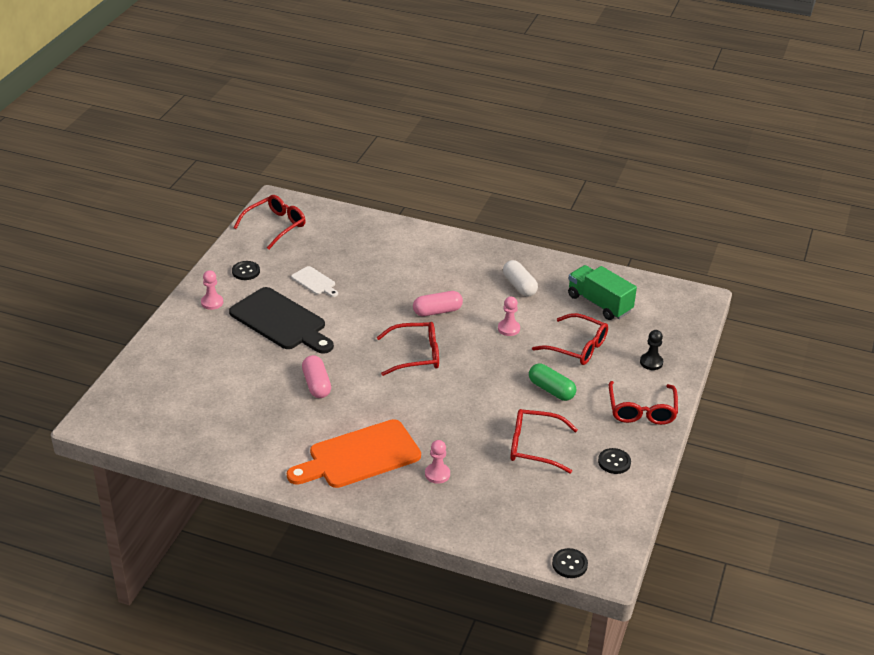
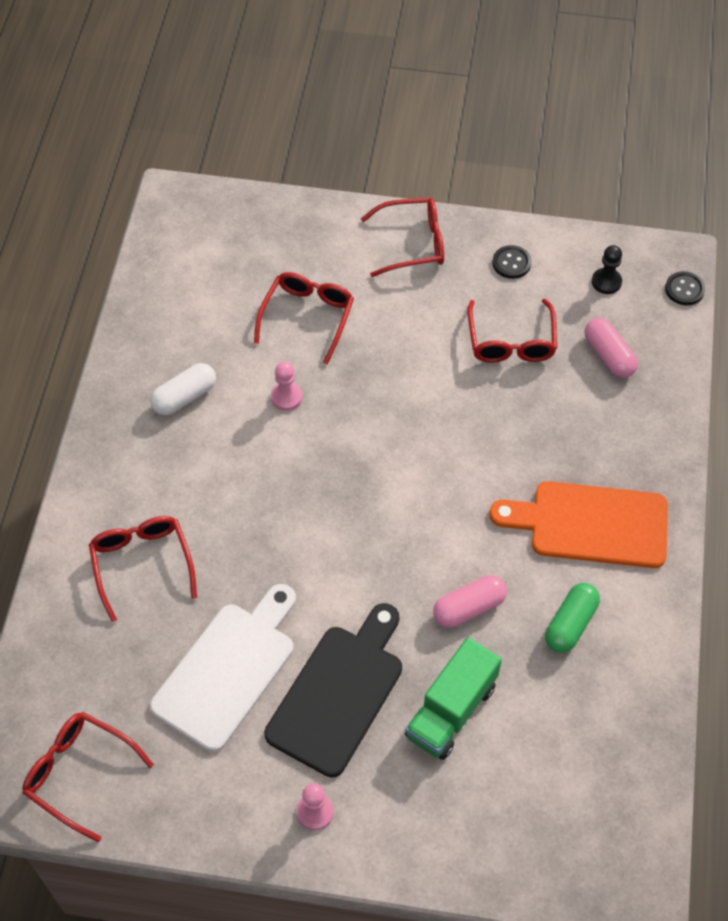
camera: 100 degrees left, 20 degrees up
(246, 271) = (220, 784): black button -> none
(315, 282) = (228, 670): white cutting board -> white cutting board, size x2.07
(359, 456) = (590, 524): orange cutting board -> orange cutting board turned 135 degrees clockwise
(415, 355) = (372, 498): red glasses -> red glasses (142, 564)
(437, 311) = (266, 488): pink capsule -> pink capsule (608, 356)
(437, 474) = (593, 433): pink pawn -> none
(551, 390) = (401, 336): green capsule -> green capsule (570, 624)
(599, 303) = (207, 301): green truck -> green truck (451, 710)
(651, 362) = (318, 239): black pawn -> black pawn (606, 282)

